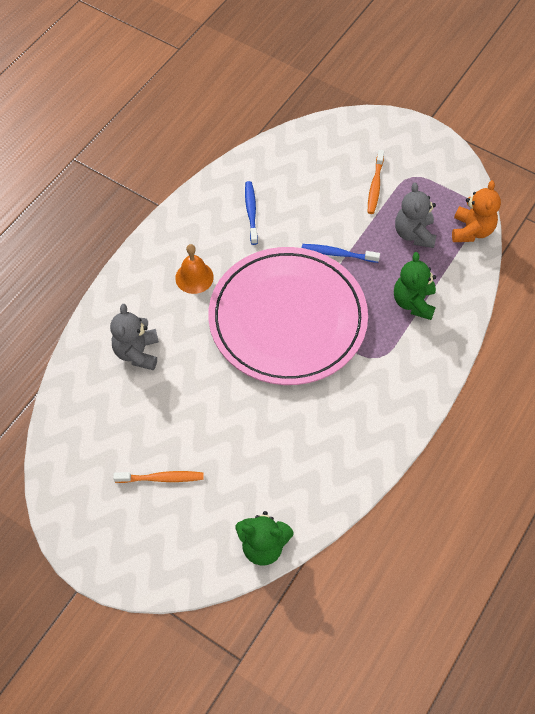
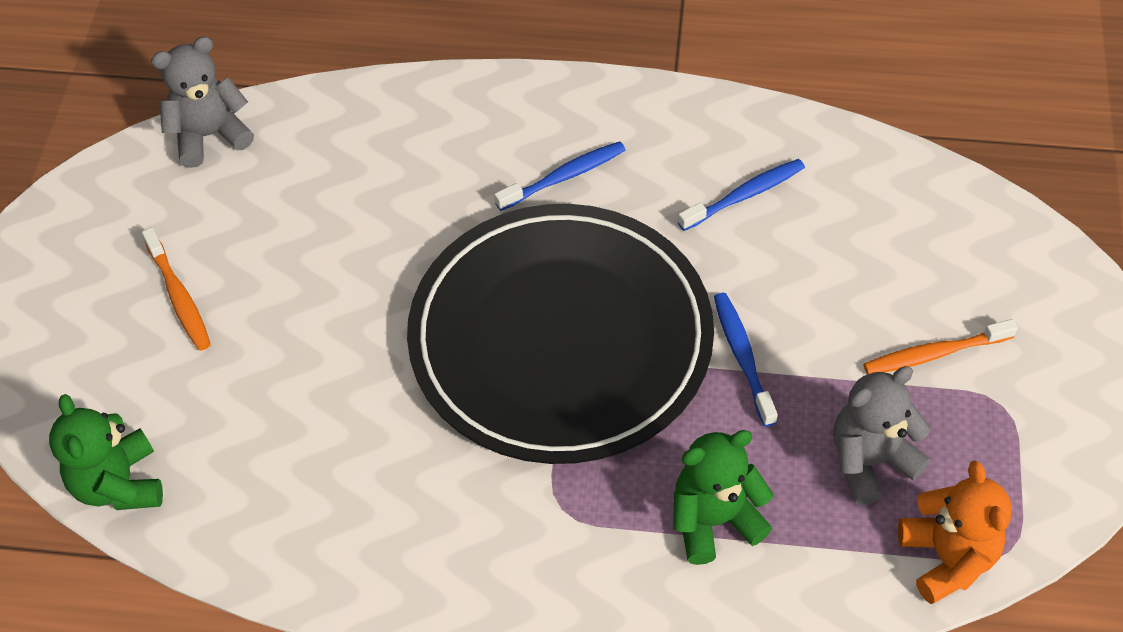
camera: 65 degrees right, 5 degrees down
(137, 352) = (382, 168): grey teddy bear -> grey teddy bear (209, 135)
(194, 277) = (564, 177): orange bell -> blue toothbrush
(287, 319) = (560, 339): pink plate -> black plate
(471, 231) = (947, 558): orange teddy bear -> orange teddy bear turned 90 degrees counterclockwise

